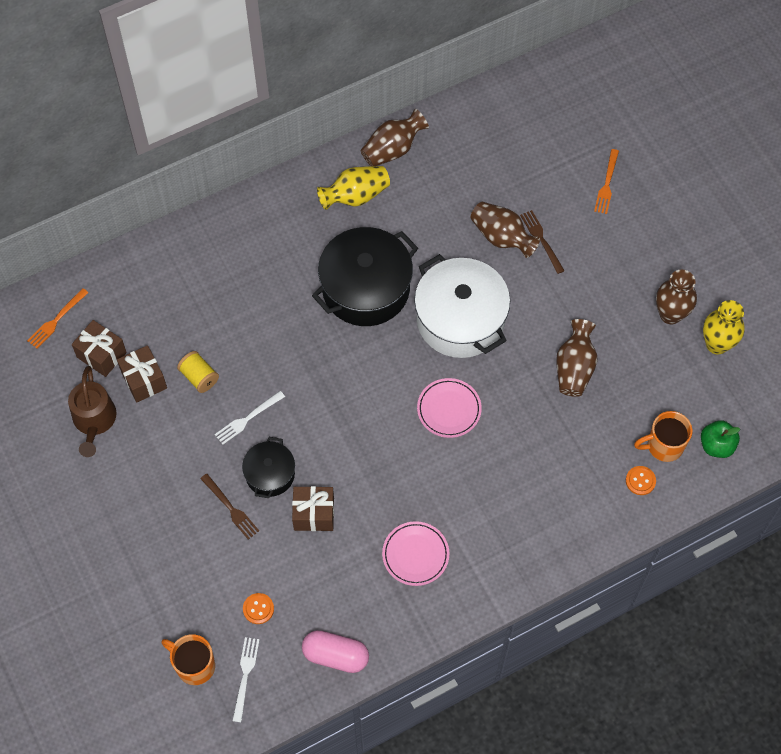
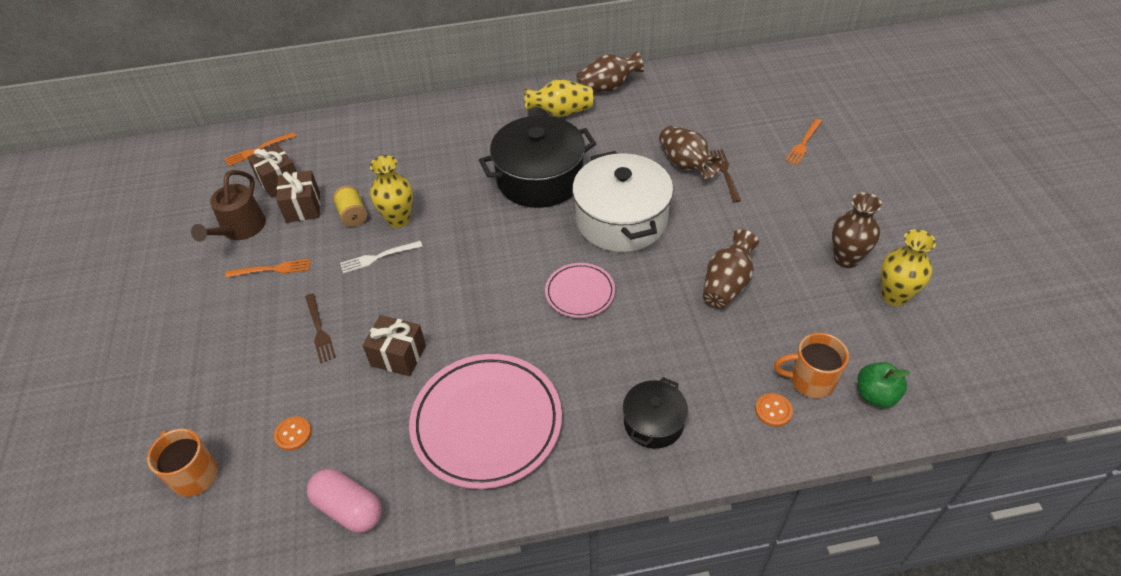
camera: 20 degrees right, 15 degrees down
(152, 457) = (273, 269): none -> orange fork
(245, 675) = (241, 501): white fork -> none
(247, 371) = (398, 219): none -> yellow vase
(270, 474) = (374, 309): black pot -> black pot (653, 423)
(415, 555) = (487, 423): pink plate -> pink plate, size x1.91

